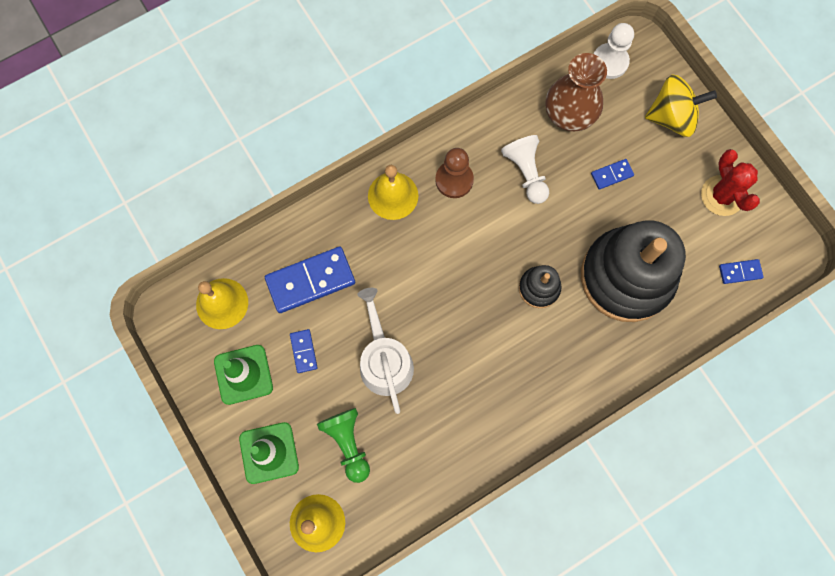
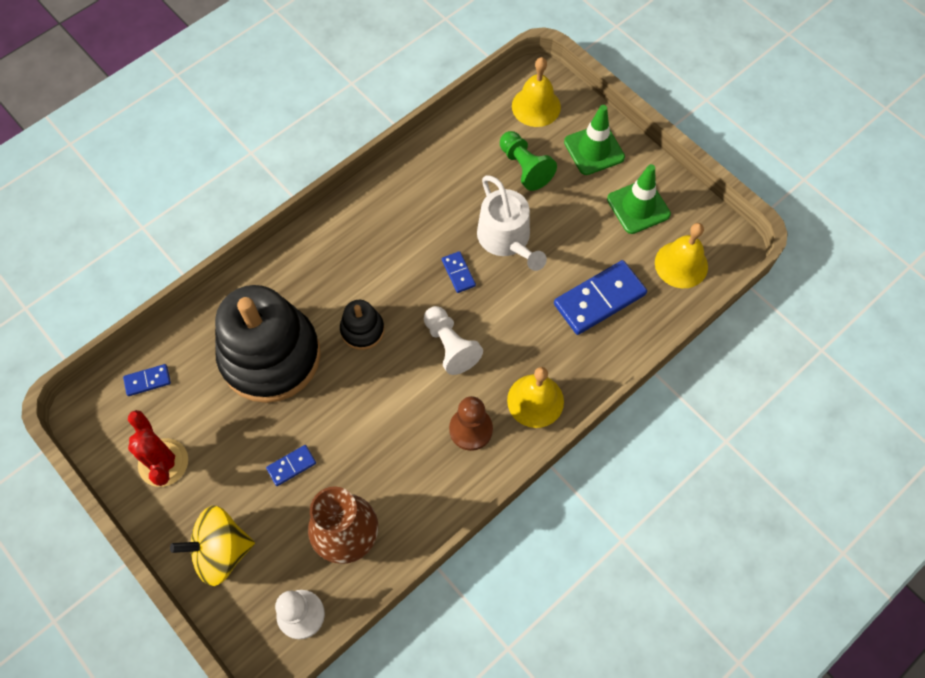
camera: 170 degrees right, 10 degrees down
(303, 351) = (587, 235): blue domino -> blue domino (458, 273)
(526, 173) = (390, 451): white pawn -> white pawn (450, 346)

